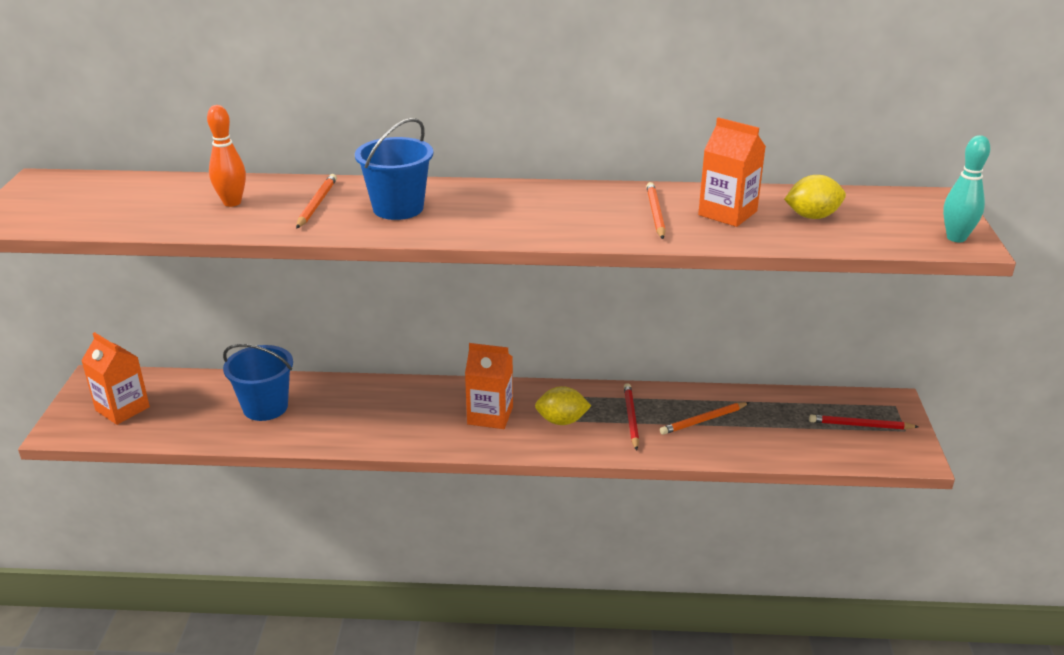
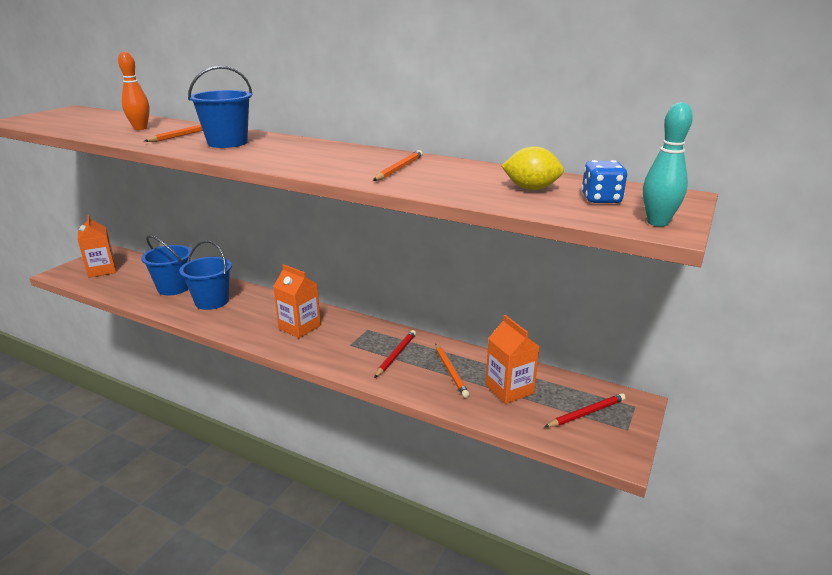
camera: 25 degrees right, 5 degrees down
(341, 412) = (212, 301): none -> blue bucket
(562, 421) = (344, 343): yellow lemon -> none
(703, 420) = (450, 372): orange pencil -> orange pencil turned 105 degrees counterclockwise
(727, 213) = (458, 177): orange carton -> orange carton (509, 389)
(860, 425) = (586, 413): red pencil -> red pencil turned 120 degrees clockwise
(885, 218) = (601, 199): none -> blue dice

